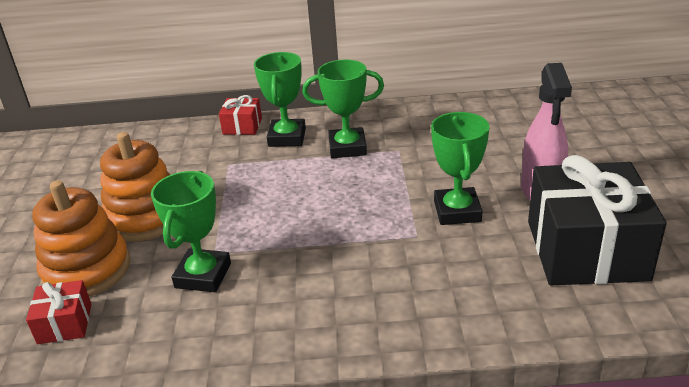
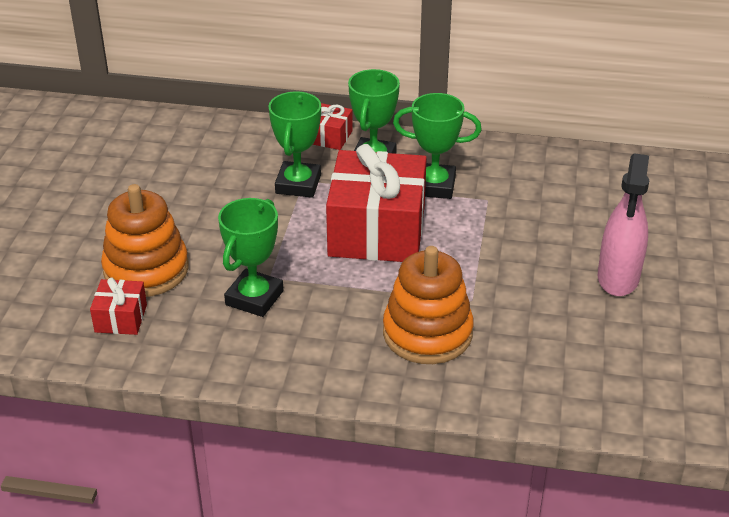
camera: 10 degrees right, 5 degrees up
(145, 217) = (209, 225): orange stacking toy -> orange stacking toy (427, 333)
(307, 193) = (377, 231): none -> red gift
(457, 211) = (522, 282): green trophy -> green trophy (298, 184)
(586, 250) = (634, 348): black gift -> none

